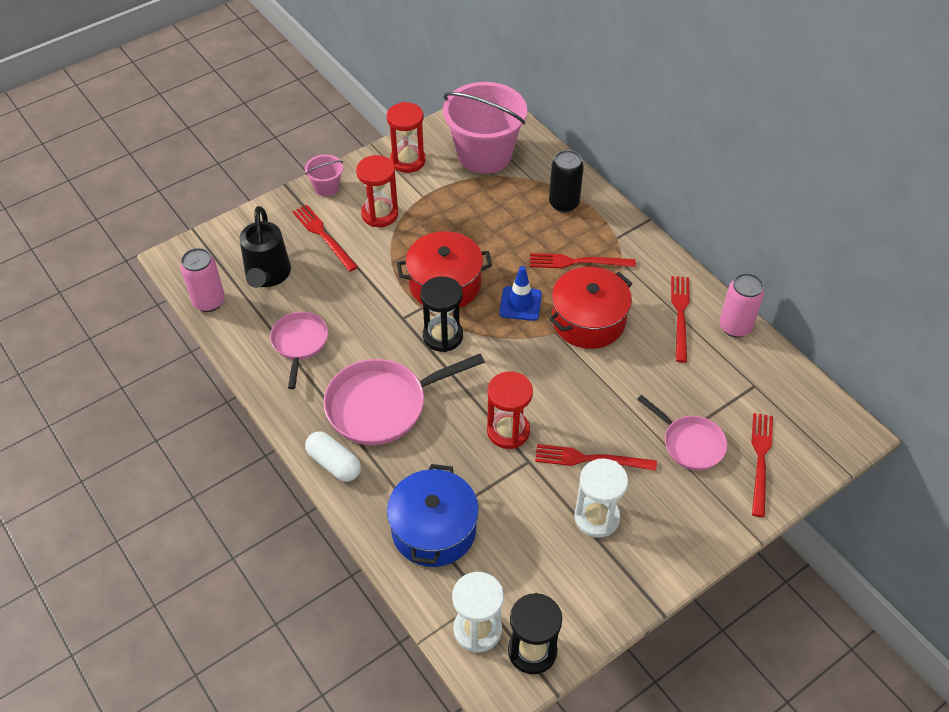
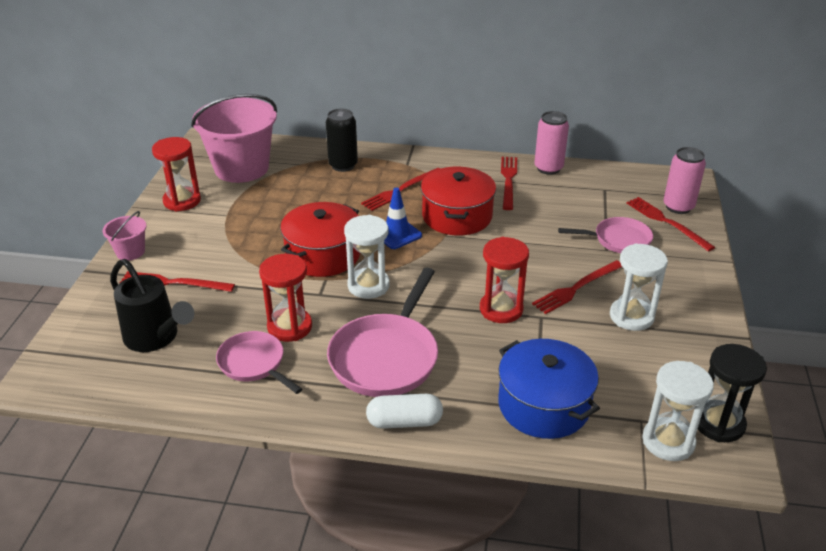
camera: 45 degrees left, 15 degrees down
(209, 302) = (120, 390): pink can -> pink can (678, 207)
(380, 214) = (205, 243): red hourglass -> red hourglass (289, 327)
(443, 336) = (368, 285): black hourglass -> white hourglass
(680, 315) = (508, 180): red fork -> red fork turned 45 degrees clockwise

